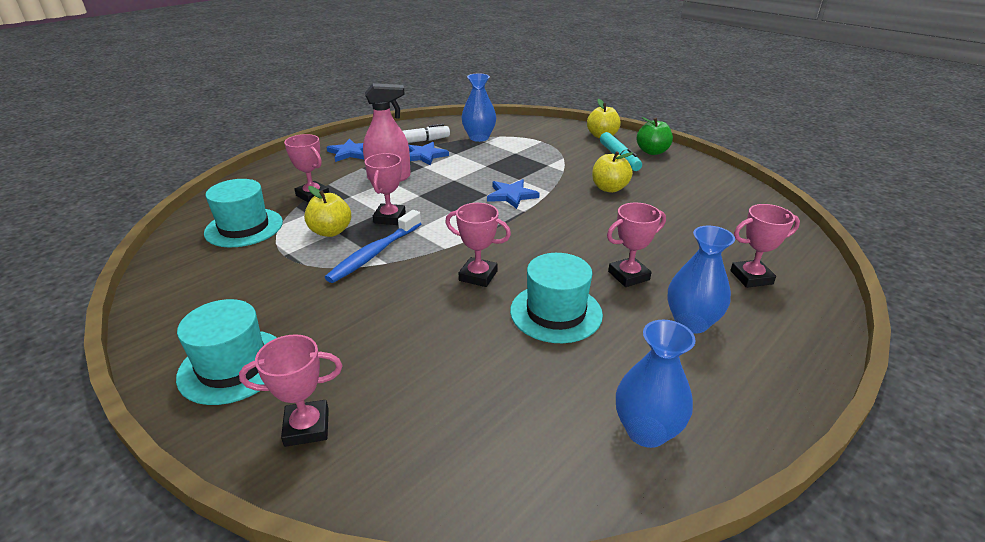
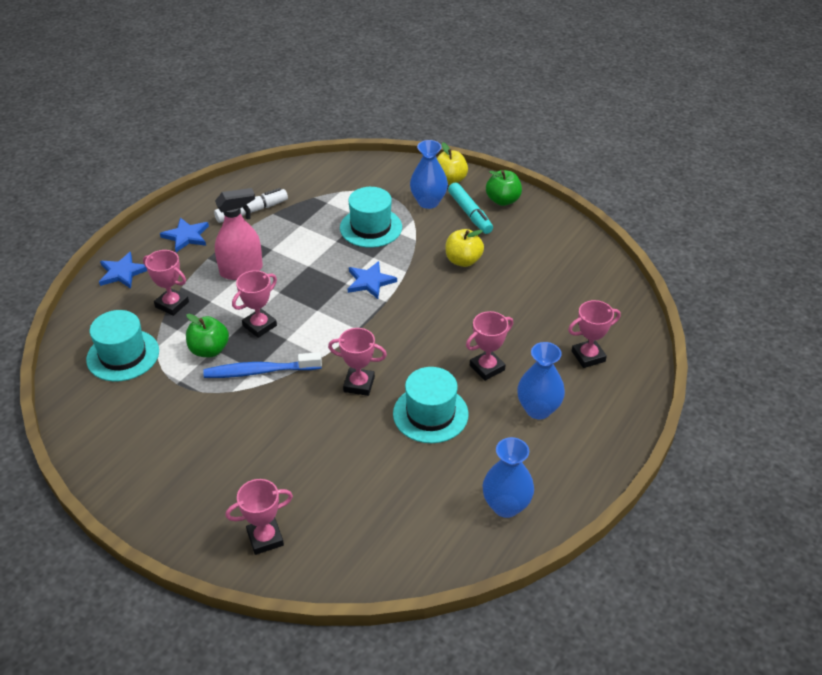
camera: 10 degrees left, 10 degrees up
(233, 366) = (186, 498): turquoise hat -> turquoise hat (371, 227)
(331, 231) = (209, 350): yellow apple -> green apple
(374, 254) = (259, 371): blue toothbrush -> blue toothbrush turned 60 degrees clockwise
(389, 218) = (259, 326): pink trophy -> pink trophy turned 45 degrees clockwise
(424, 155) = (268, 232): blue star -> blue star (122, 272)
(479, 137) = (319, 197): blue vase -> blue vase (428, 202)

